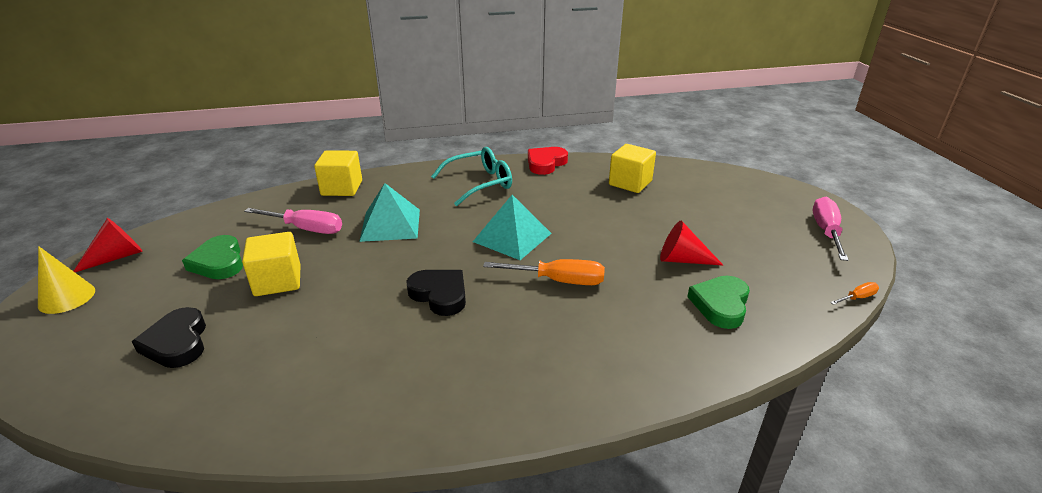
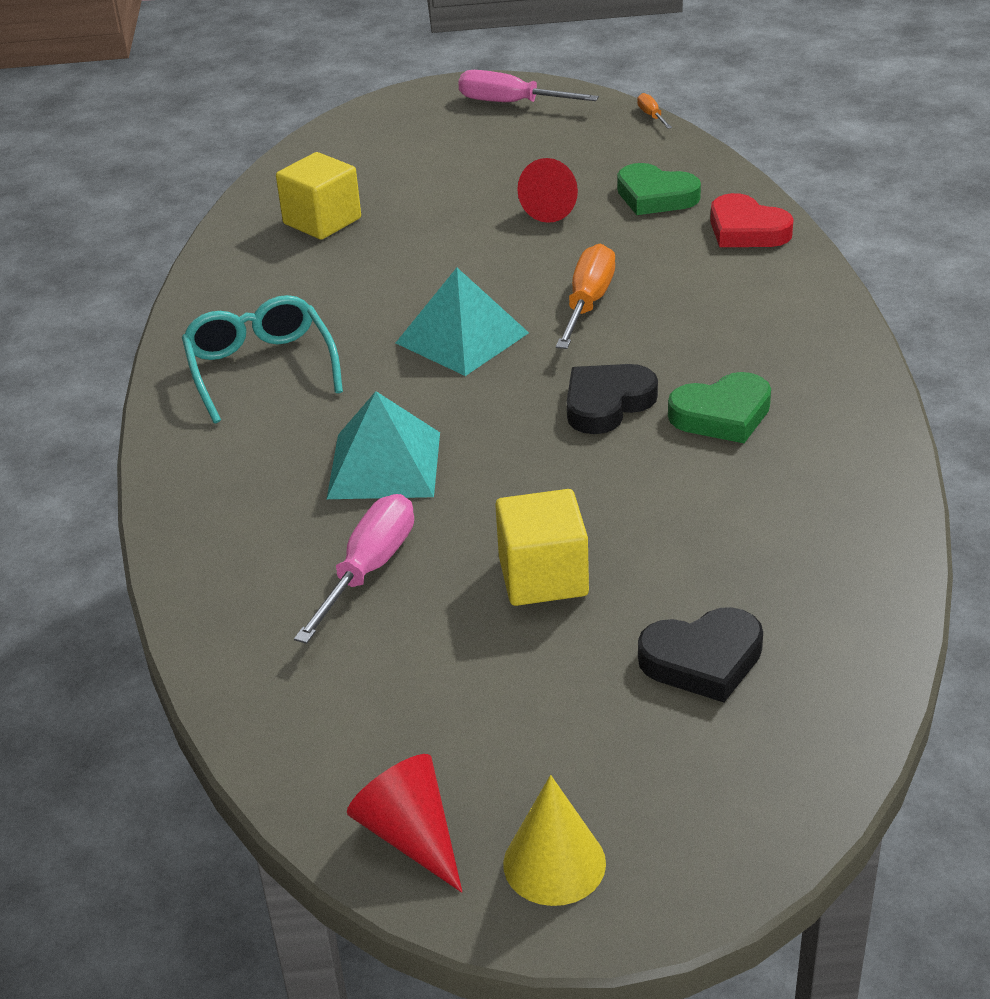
camera: 80 degrees left, 5 degrees up
(219, 262) = (466, 667): green heart -> green heart (722, 415)
(342, 188) = (208, 542): yellow cube -> none
(545, 163) = (210, 295): red heart -> red heart (746, 230)

